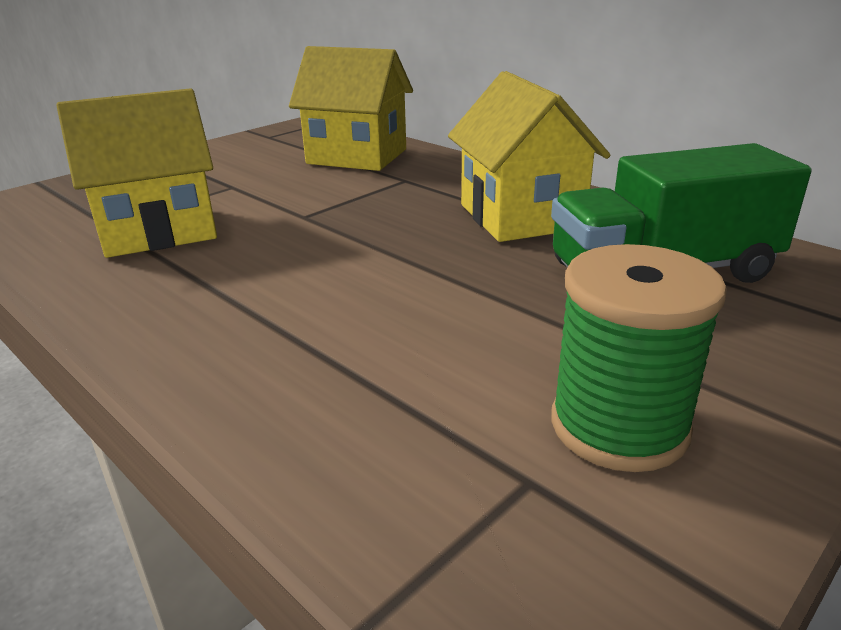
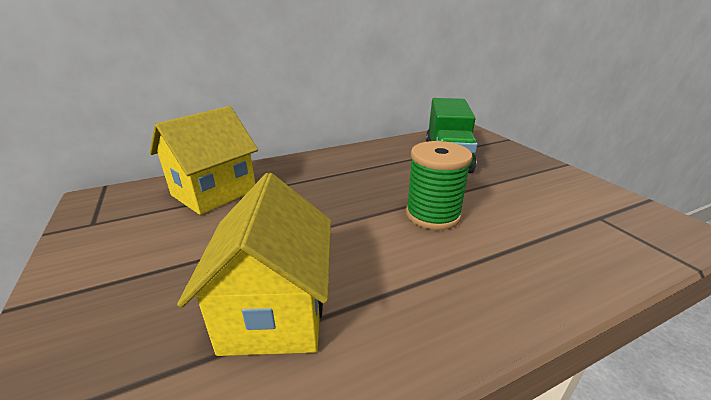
camera: 70 degrees left, 0 degrees up
(520, 216) = (370, 167): yellow house -> none
(619, 426) = (561, 193): green spool -> green spool (432, 215)

